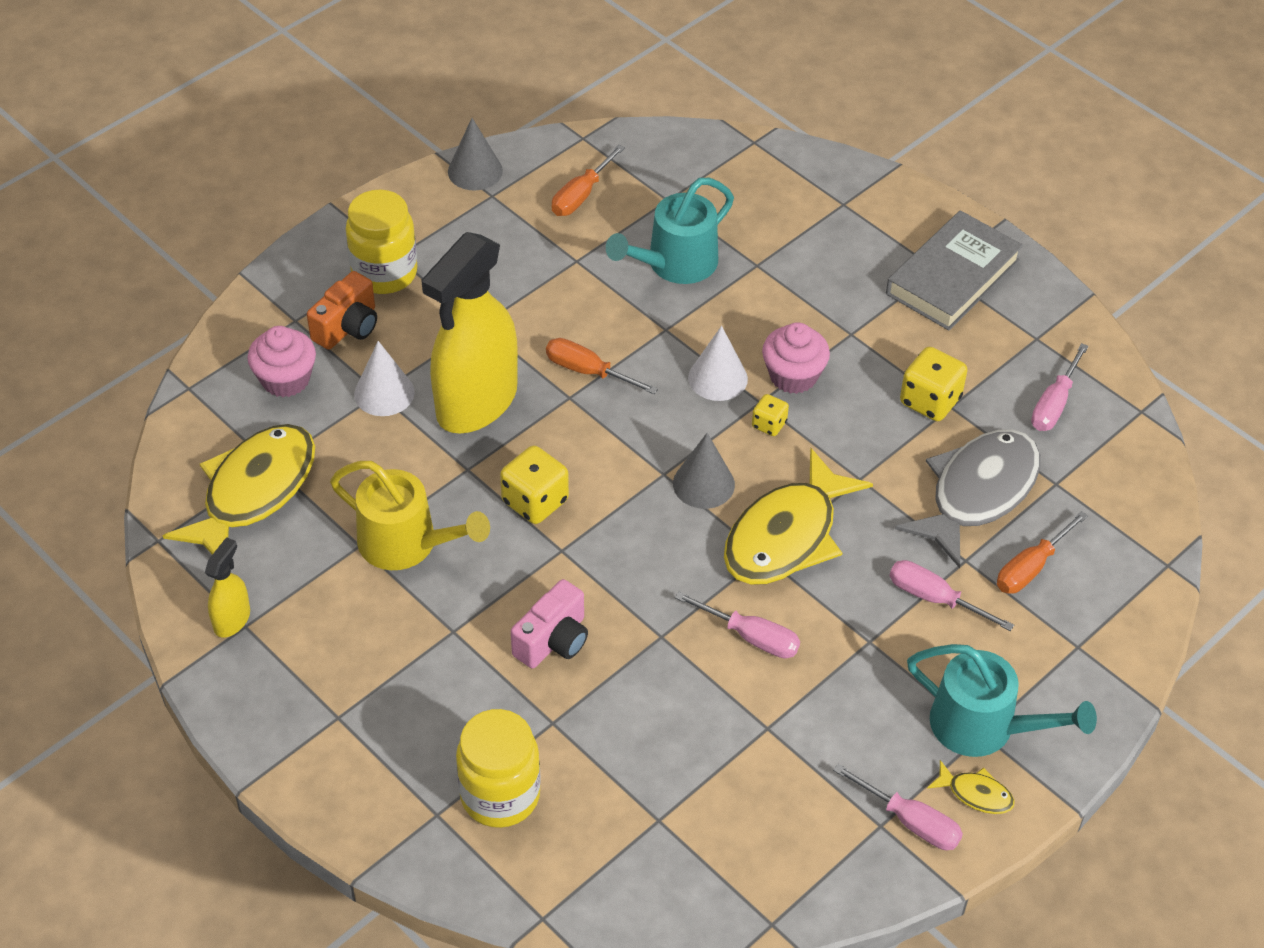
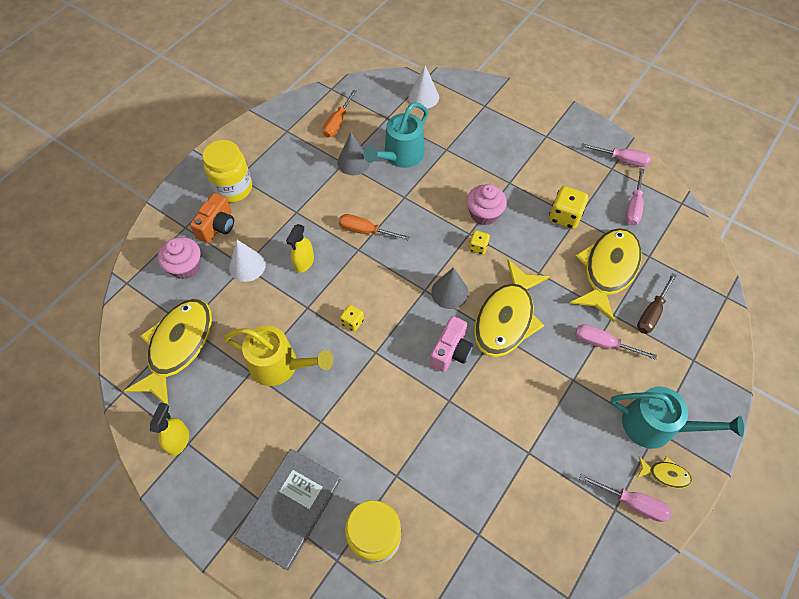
camera: 10 degrees left, 10 degrees up
(475, 171) = (274, 117): grey cone -> grey cone (353, 162)
(476, 403) = (304, 262): yellow spray bottle -> yellow spray bottle, size x0.44
(535, 501) = (352, 322): yellow dice -> yellow dice, size x0.57
(553, 641) = (384, 416): pink camera -> pink camera (451, 351)
(718, 378) = (441, 222): white cone -> white cone (423, 97)
(750, 637) = (502, 390): pink screwdriver -> pink screwdriver (622, 160)
(952, 277) = (556, 139): grey book -> grey book (290, 509)
(977, 493) = (607, 270): grey fish -> yellow fish
(1031, 567) = (651, 313): orange screwdriver -> brown screwdriver

